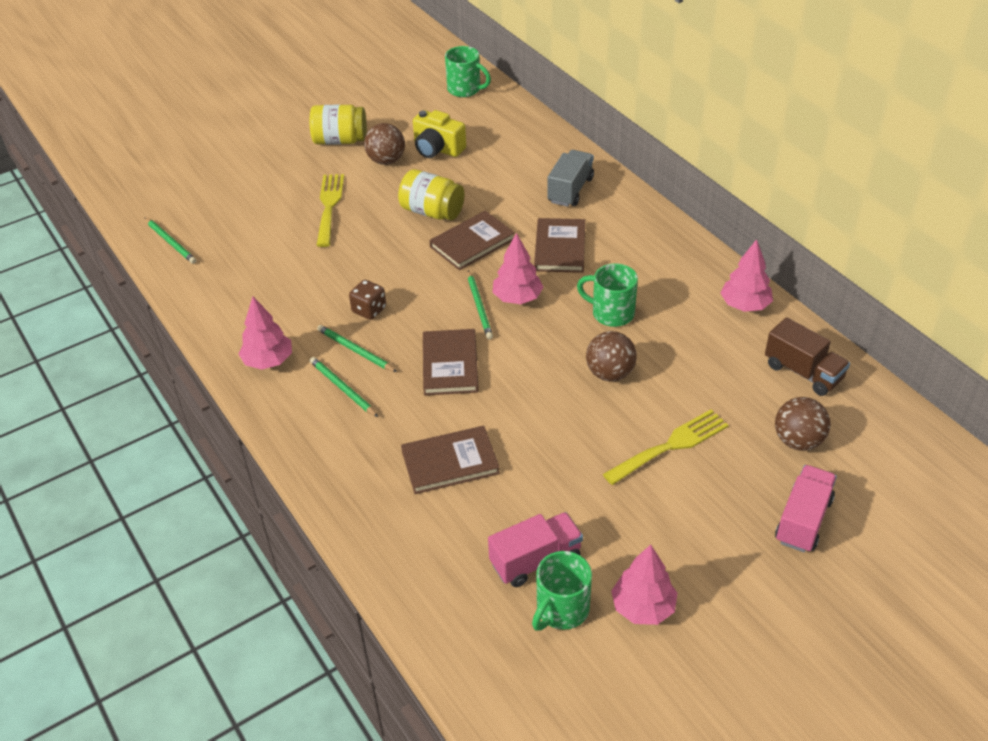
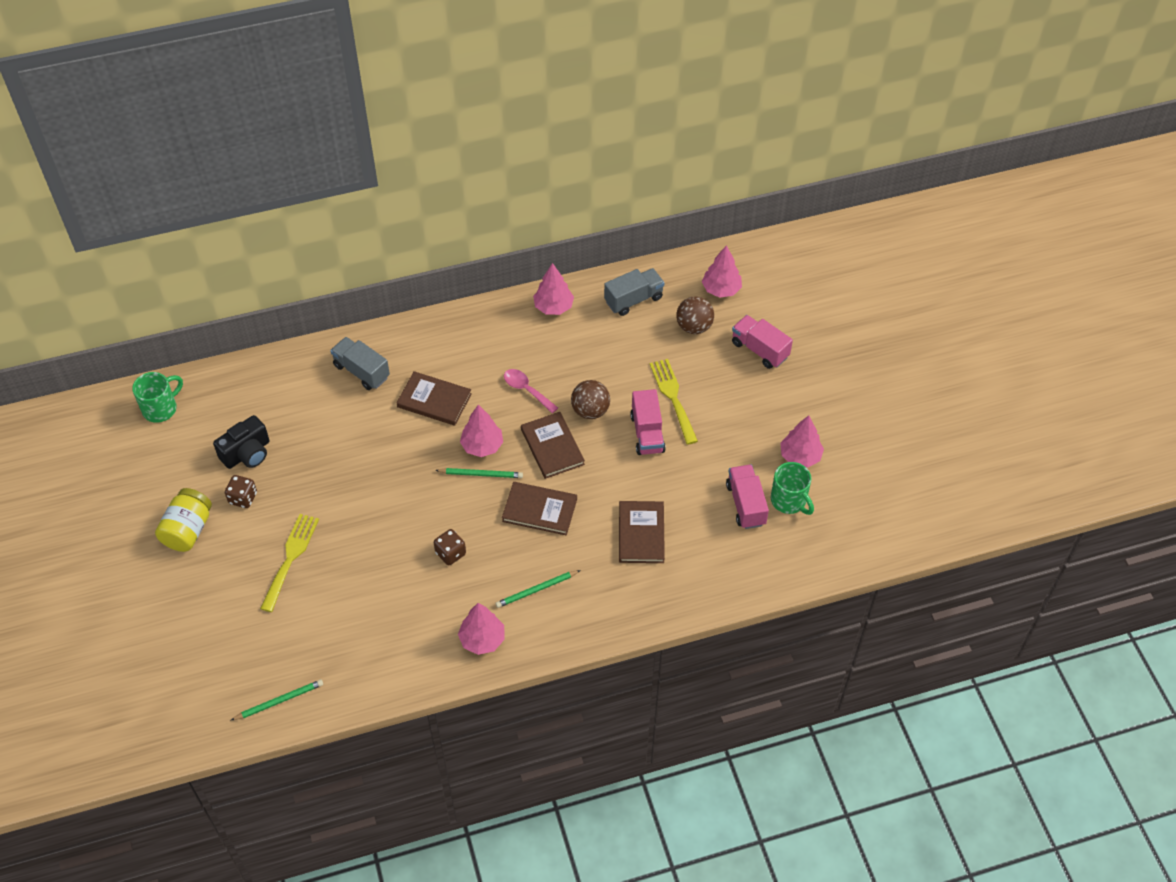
camera: 75 degrees left, 10 degrees up
(329, 206) = (290, 558): yellow fork -> yellow fork turned 90 degrees clockwise
(355, 350) = (496, 573): green pencil -> none
(386, 160) = (243, 498): brown ball -> brown dice
(432, 212) = (340, 479): yellow jar -> none
(437, 149) = (247, 453): yellow camera -> black camera
(472, 243) = (398, 459): brown book -> brown book (552, 447)
(602, 433) = (647, 433): none -> pink truck
(611, 313) = (526, 390): green mug -> pink spoon
(803, 372) = (633, 300): brown truck -> grey truck
(880, 455) = (721, 289): none -> pink tree

